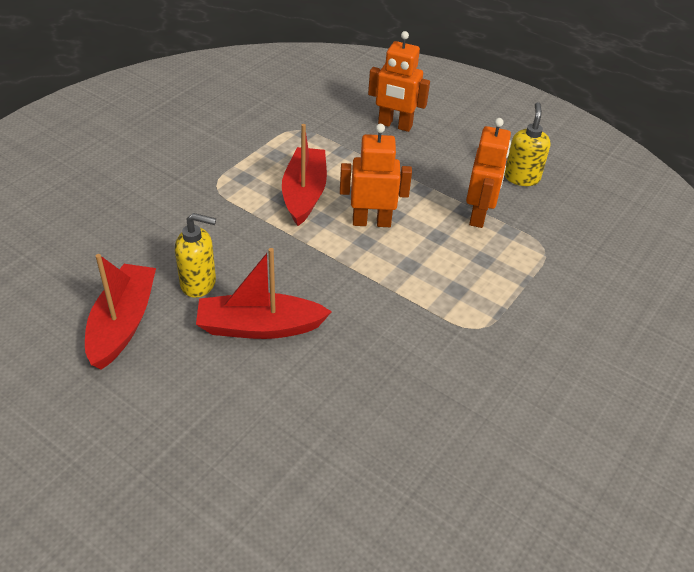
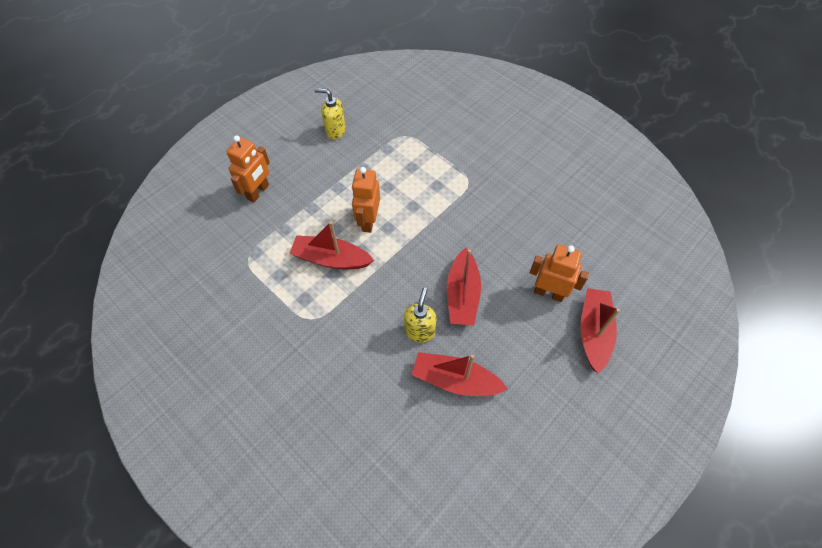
camera: 80 degrees left, 15 degrees up
(195, 506) = (593, 332): none -> red boat
(479, 215) = (370, 161): orange robot -> orange robot (549, 293)

